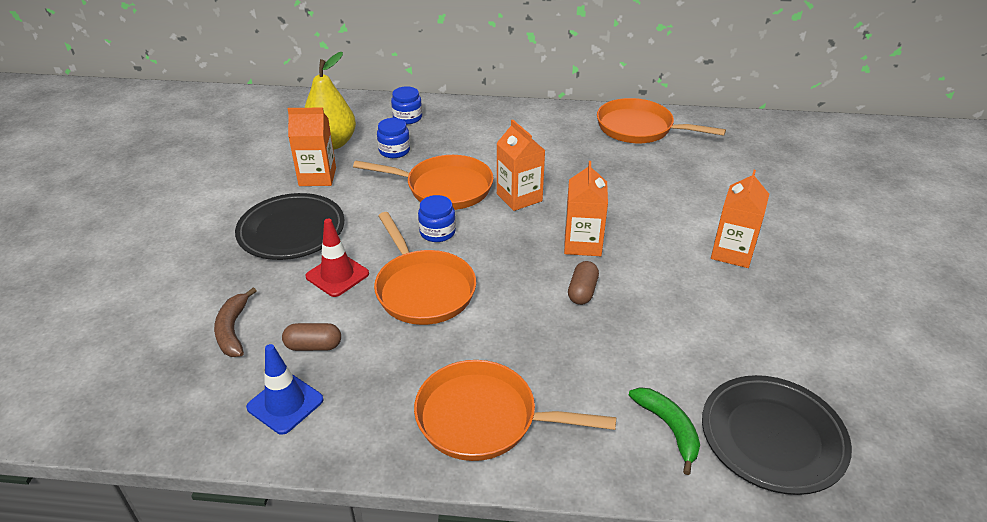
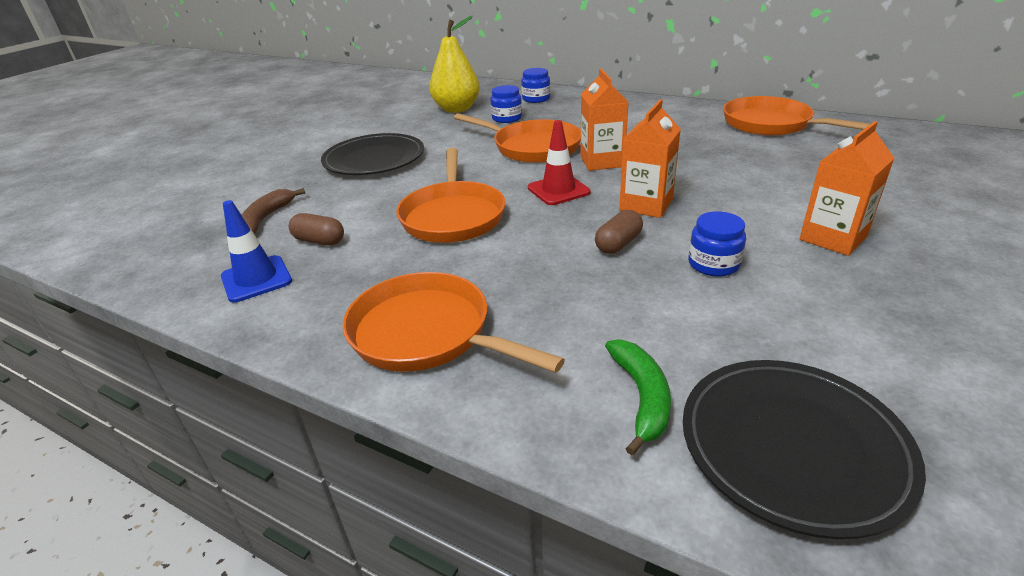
camera: 25 degrees right, 5 degrees down
(317, 177) = (427, 128): orange carton -> none
(337, 275) = (385, 194): red traffic cone -> red traffic cone (558, 190)
(437, 232) = (501, 176): blue jar -> blue jar (713, 264)

